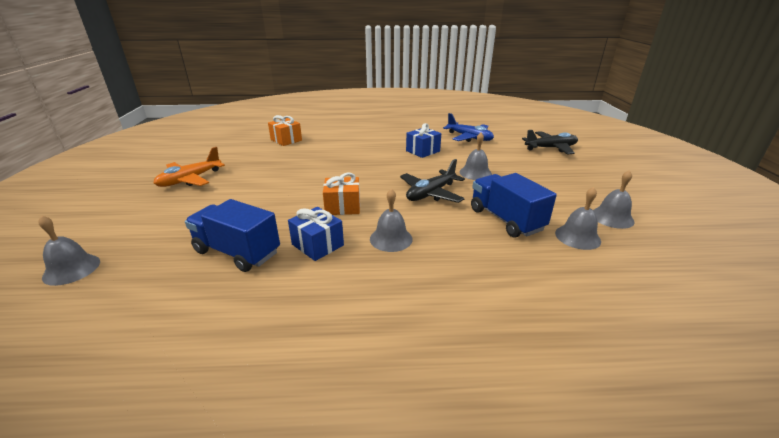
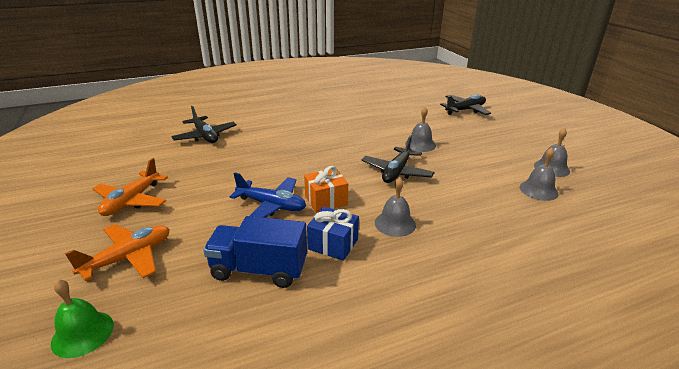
camera: 20 degrees left, 0 degrees up
(71, 269) = (82, 333): grey bell -> green bell
(150, 221) = (128, 258): none -> orange plane
(286, 140) = (205, 136): orange gift -> black plane
(423, 151) = (357, 129): blue gift -> none
(469, 138) = (389, 108): blue plane -> blue plane (271, 205)
(505, 219) = (475, 185): blue truck -> none

